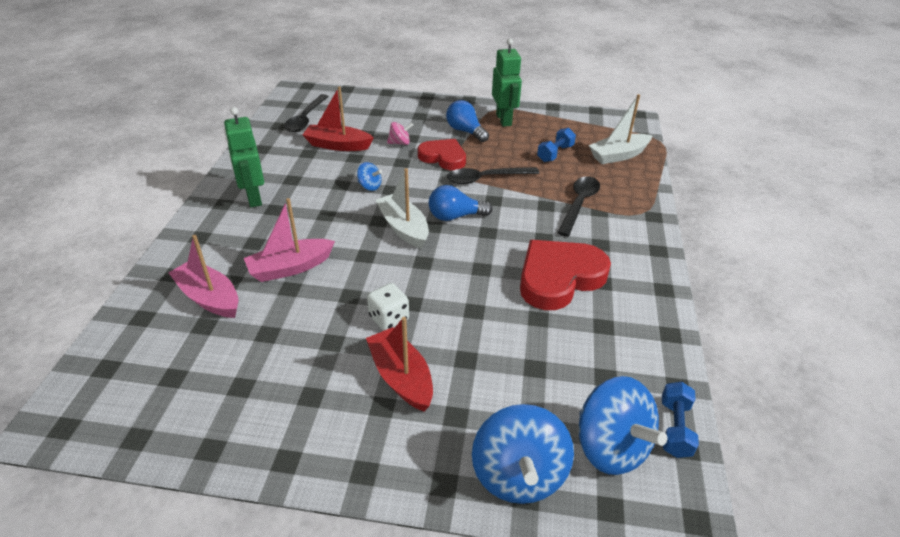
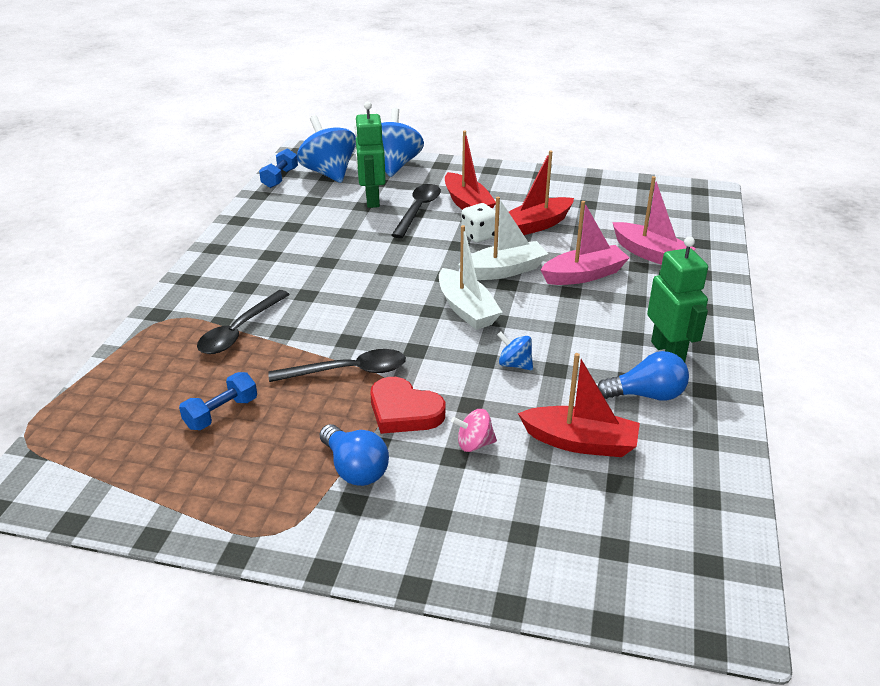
camera: 175 degrees left, 5 degrees down
(306, 119) = (662, 513): black spoon -> black spoon (418, 210)
(319, 340) = (537, 225): none -> red boat
(455, 216) = (402, 320): blue light bulb -> blue light bulb (646, 395)
(504, 119) = (272, 498): green robot -> green robot (372, 200)
(559, 278) = (310, 259): red heart -> none
(618, 155) = (122, 406): white boat -> white boat (504, 270)

